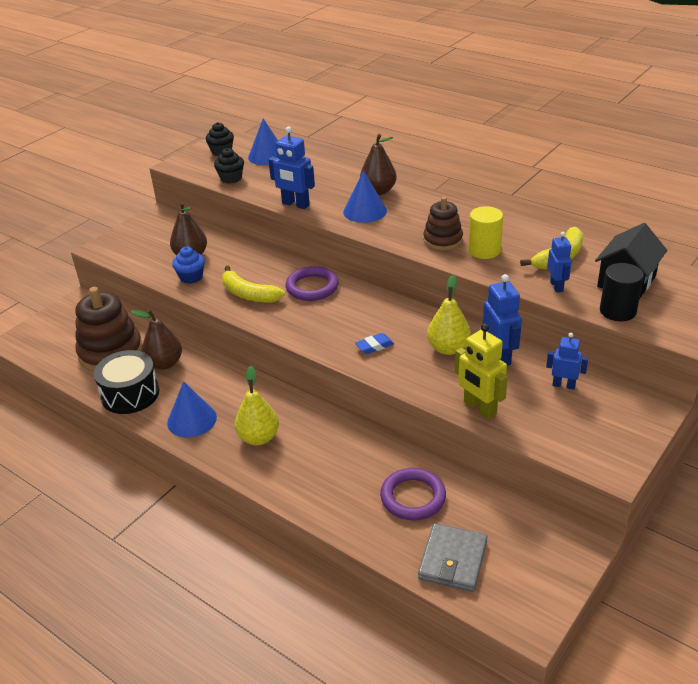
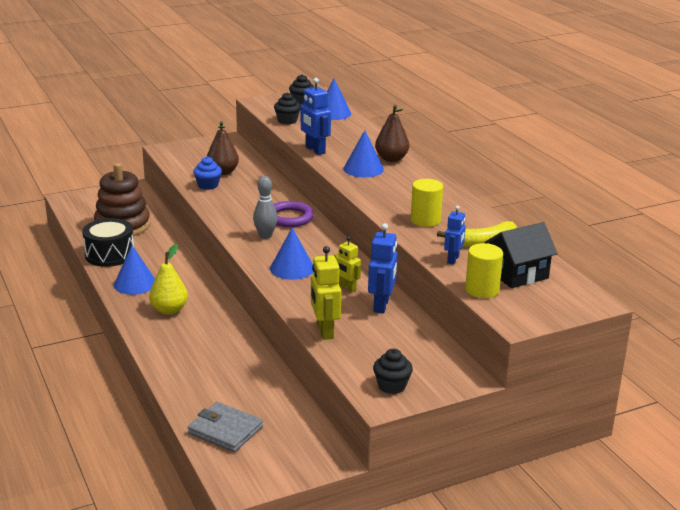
camera: 25 degrees right, 10 degrees down
(164, 364) = (152, 244): brown pear -> none
(248, 294) = (237, 208): yellow banana -> none
(310, 317) = (265, 236): none -> grey bowling pin
(374, 346) = (292, 268): blue eraser -> blue cone
(413, 497) = (239, 384): purple ring -> none
(443, 240) = (400, 204): brown stacking toy -> none
(448, 348) = (347, 288): yellow pear -> yellow robot
(453, 560) = (225, 430): grey wallet -> grey wallet turned 75 degrees clockwise
(563, 385) = (410, 340): blue robot -> none
(602, 446) = (392, 386): none -> black cupcake
(617, 311) = (482, 290): black cylinder -> yellow cylinder

